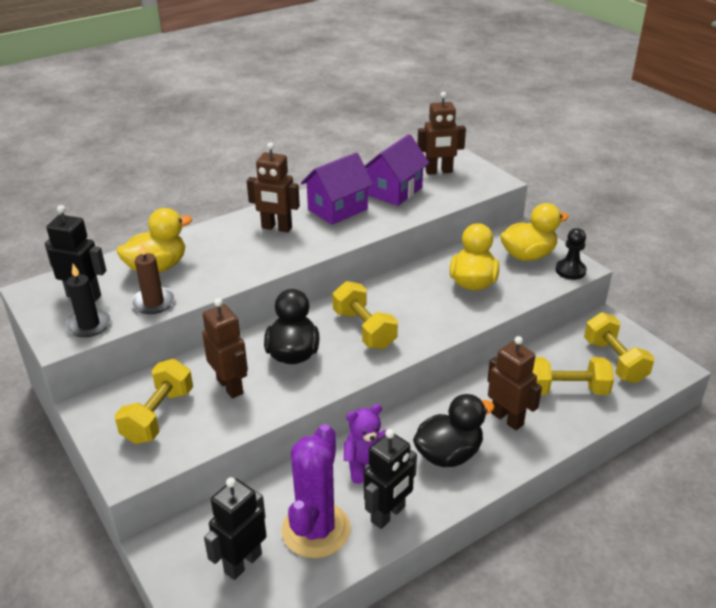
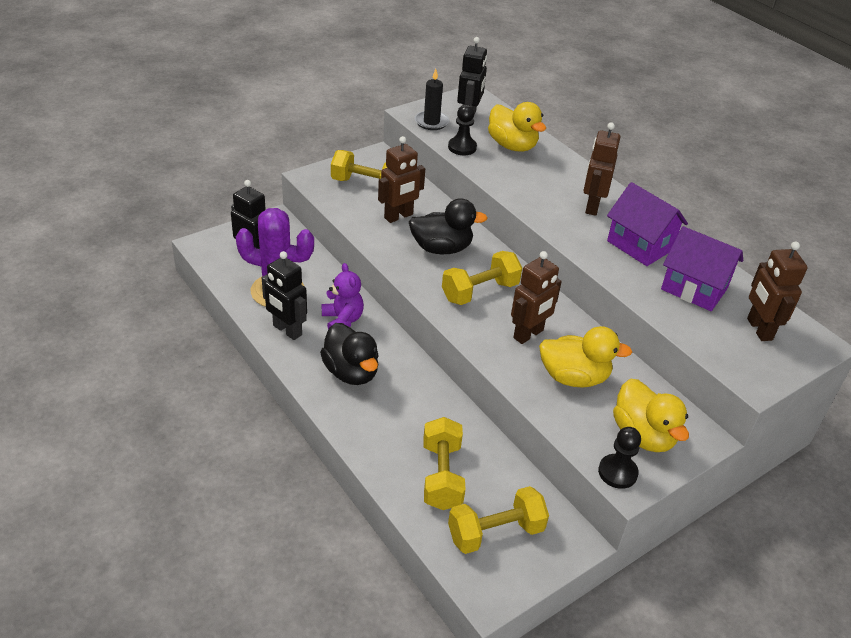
camera: 85 degrees right, 5 degrees up
(153, 302) = (462, 147): brown candle -> black pawn
(507, 419) = (397, 420): brown robot -> brown robot (528, 334)

